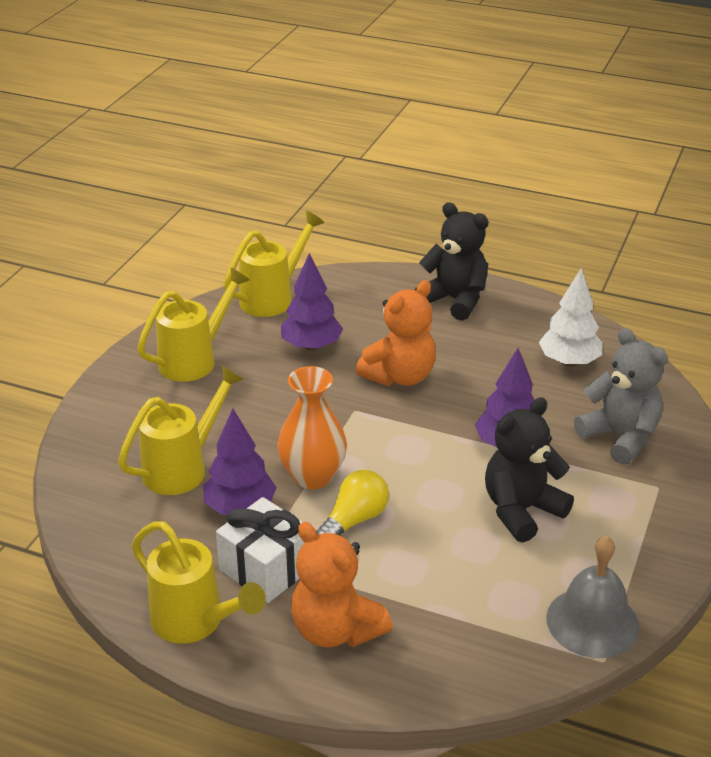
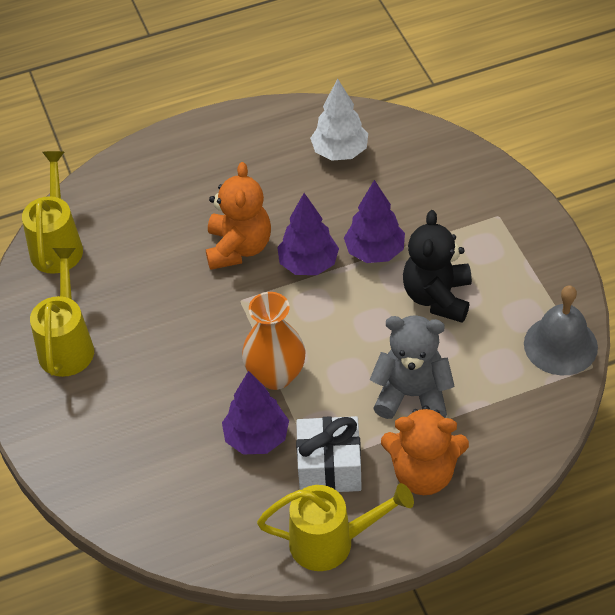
camera: 40 degrees left, 15 degrees up
(182, 468) = (176, 440): yellow watering can -> none
(311, 346) = (143, 268): purple tree -> purple tree (308, 264)
(354, 520) = (343, 387): yellow light bulb -> none
(455, 300) = (200, 151): black teddy bear -> none
(620, 437) = (437, 193): grey teddy bear -> grey teddy bear (412, 395)

